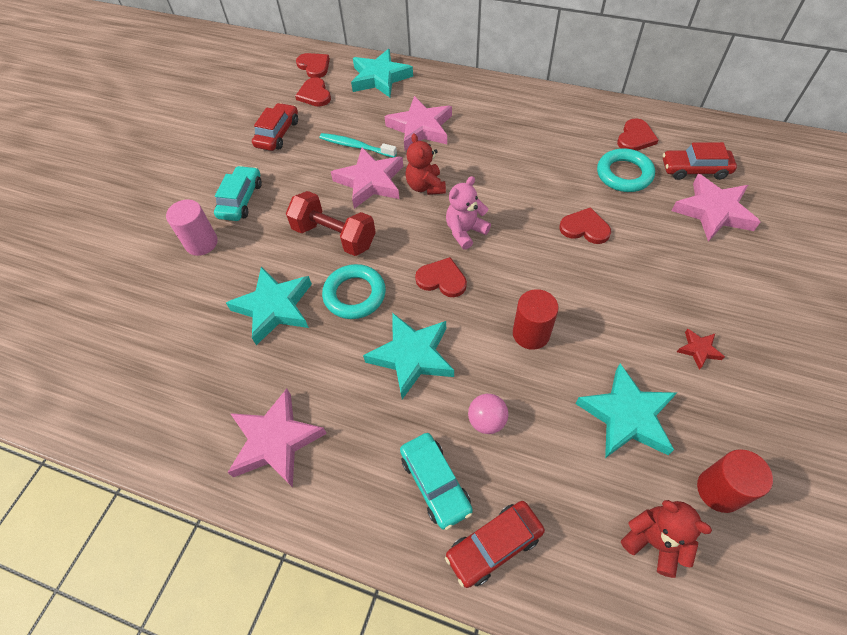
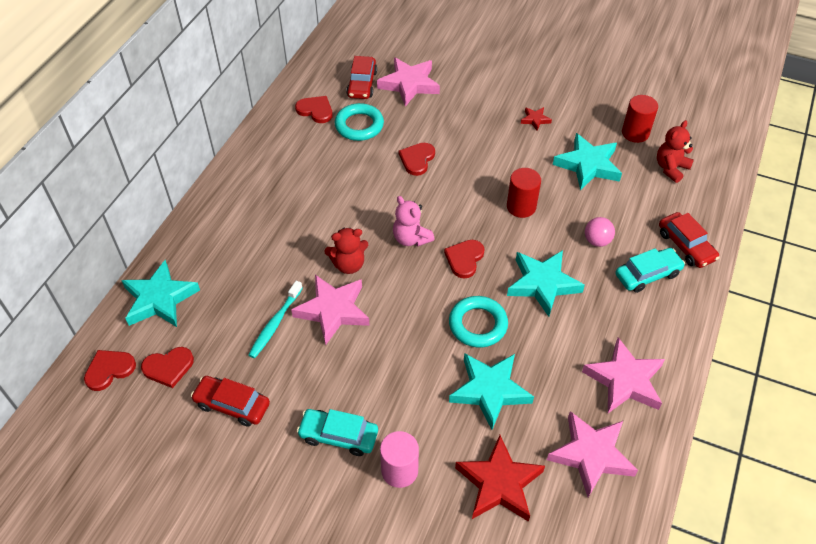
camera: 90 degrees left, 5 degrees down
(175, 318) = (499, 483): none -> red star
(334, 236) = (405, 342): red dumbbell -> none
(420, 128) = (260, 264): pink star -> pink star (591, 455)

